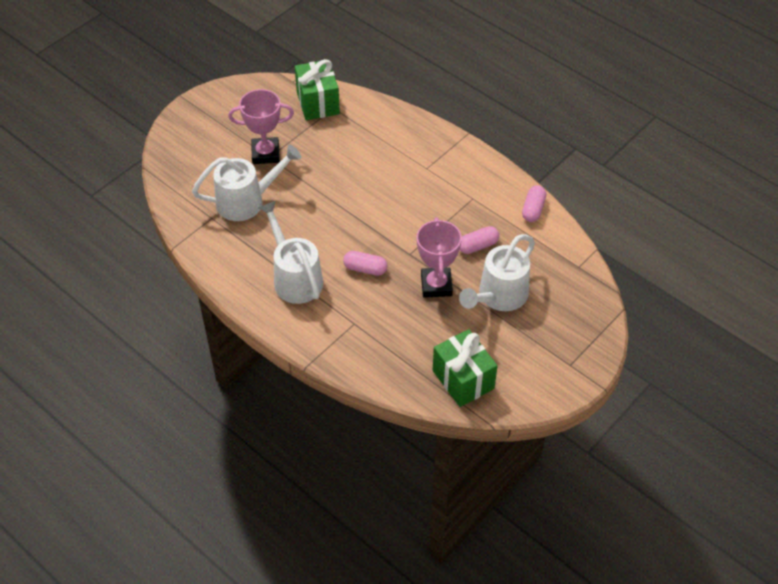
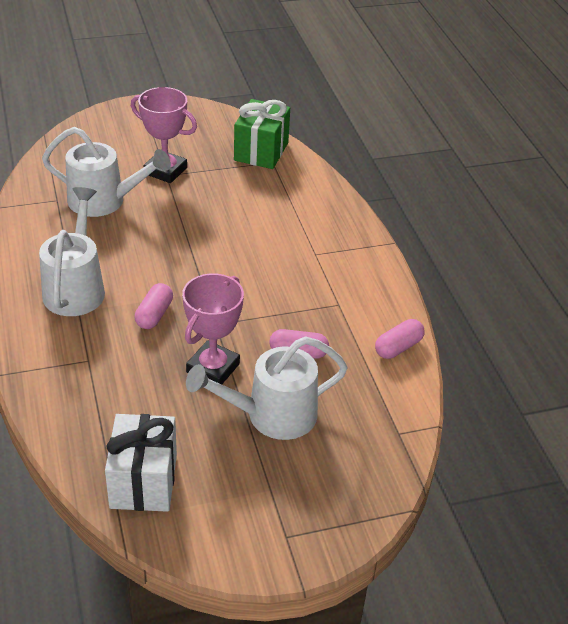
camera: 30 degrees right, 10 degrees down
(365, 269) = (154, 315): pink capsule -> pink capsule turned 60 degrees clockwise
(463, 379) = (143, 481): green gift -> white gift

